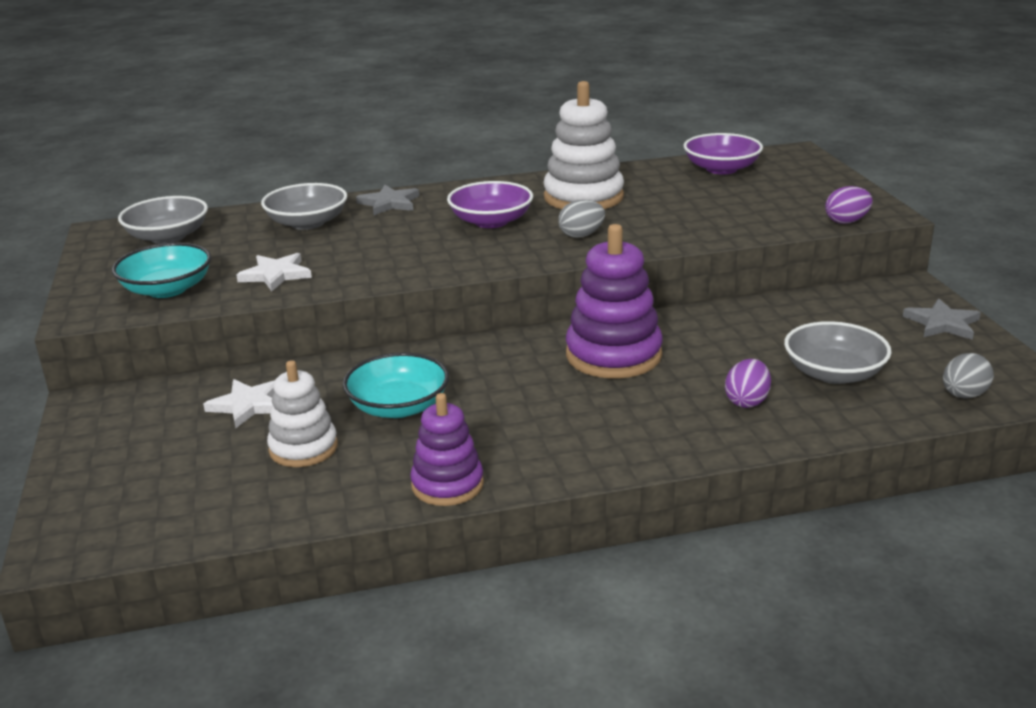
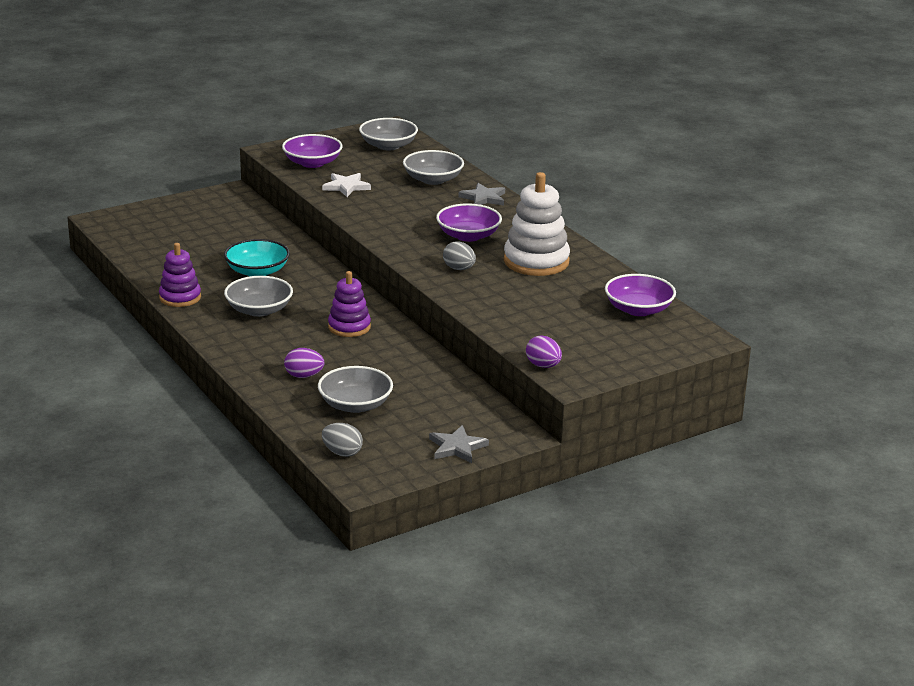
camera: 70 degrees right, 0 degrees up
(167, 289) = (312, 163): turquoise bowl -> purple bowl
(248, 405) = (244, 231): white star -> none
(303, 448) = (204, 254): white stacking toy -> none
(529, 417) = (259, 310): none -> grey bowl
(613, 355) = (349, 327): purple stacking toy -> purple stacking toy, size x0.63

